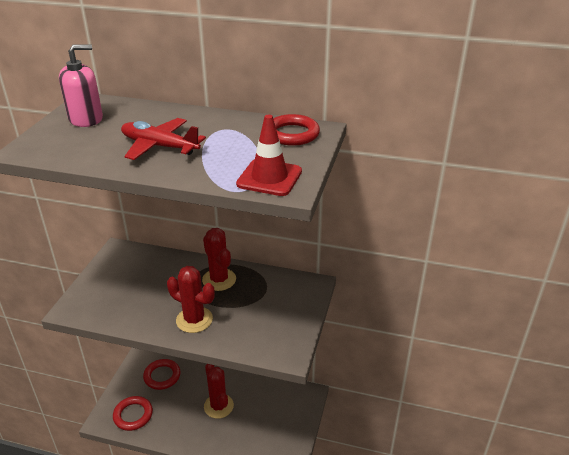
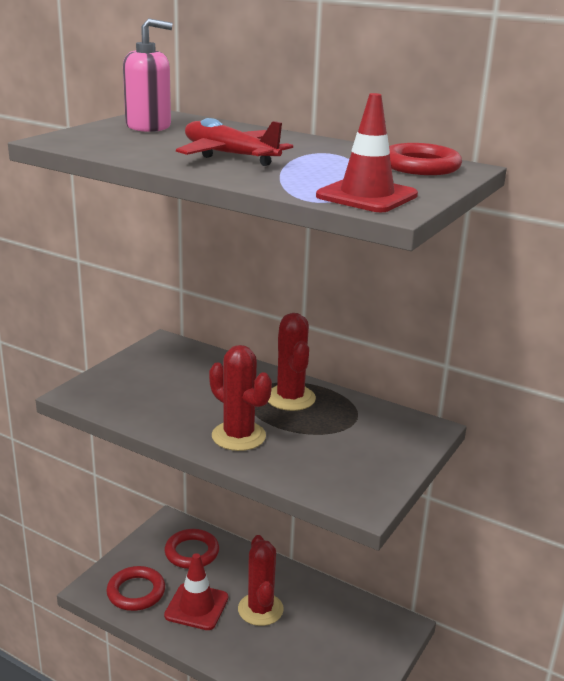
camera: 15 degrees right, 10 degrees down
(176, 415) = (196, 606): none -> red traffic cone

